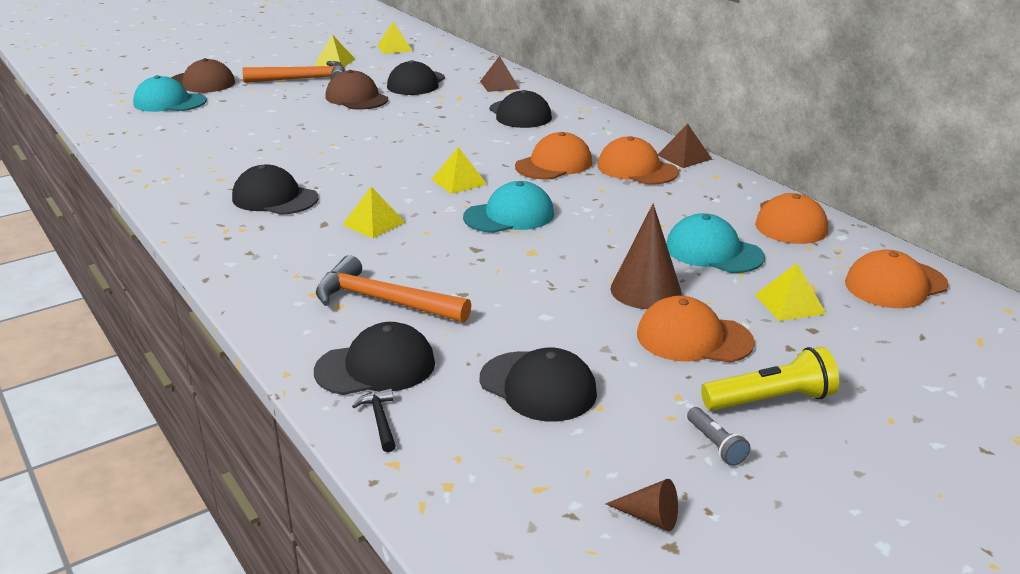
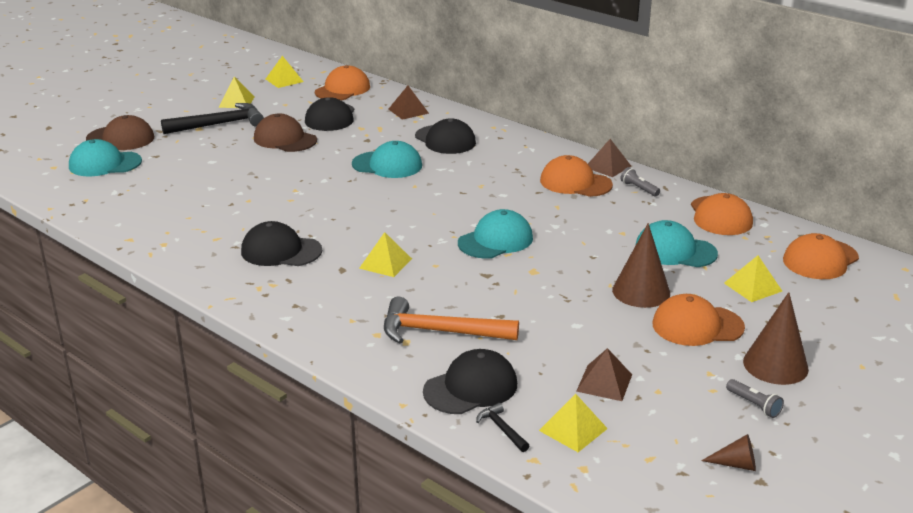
camera: 15 degrees left, 0 degrees up
(303, 79) = (219, 124): orange hammer -> black hammer
(443, 131) = (387, 165): none -> turquoise cap
(459, 181) = (433, 214): yellow pyramid -> yellow pyramid (573, 429)
(538, 386) = (604, 382): black cap -> brown pyramid
(554, 164) = (504, 187): orange cap -> orange cap (342, 89)
(707, 183) = (639, 189): none -> grey flashlight
(771, 400) = (775, 365): yellow flashlight -> brown cone

